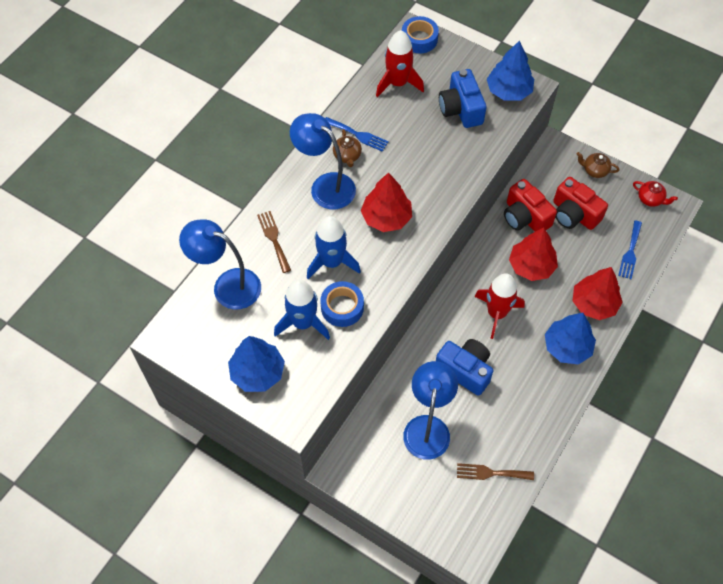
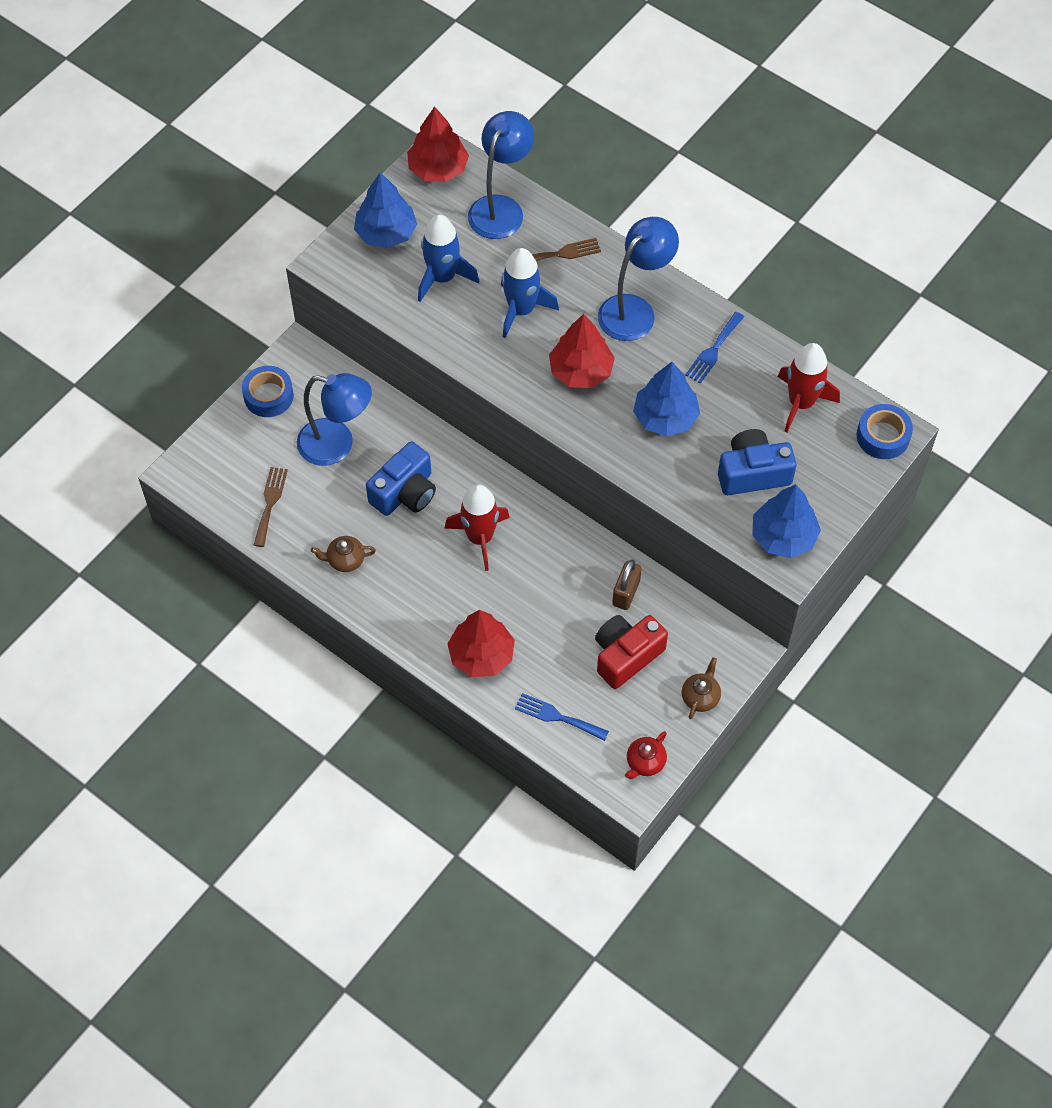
camera: 95 degrees right, 0 degrees up
(342, 307) = (458, 316): blue tape -> blue tape (268, 396)
(347, 156) = (679, 336): brown teapot -> brown teapot (345, 560)
(525, 217) = (626, 593): red camera -> brown padlock
(531, 266) = (547, 589): red tree -> red tree (438, 169)
(567, 347) = (422, 612): blue tree -> blue tree (665, 417)

